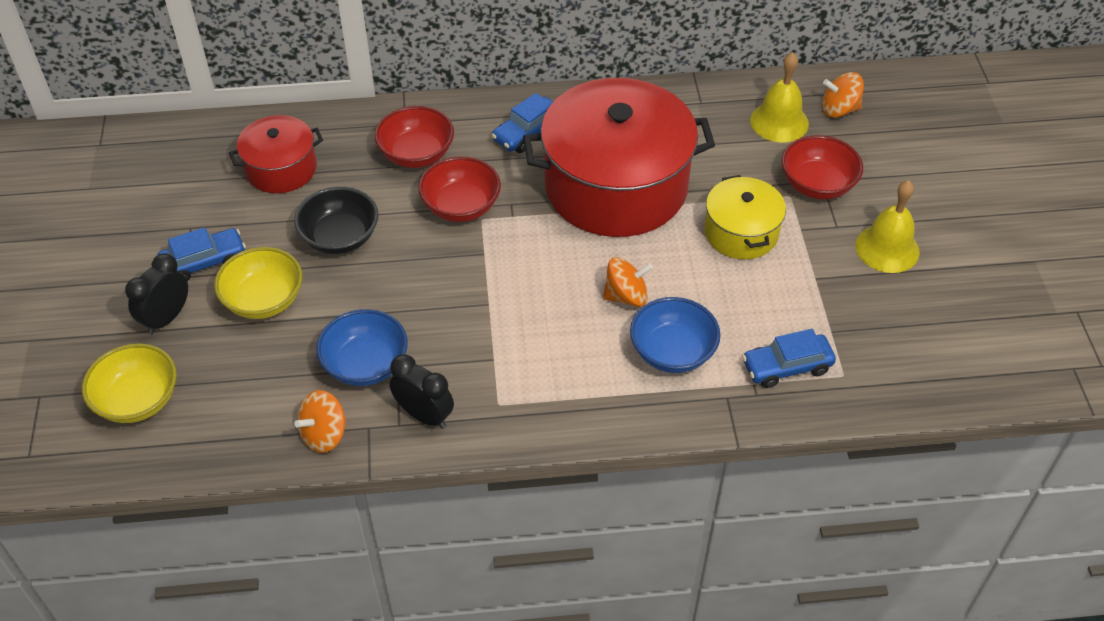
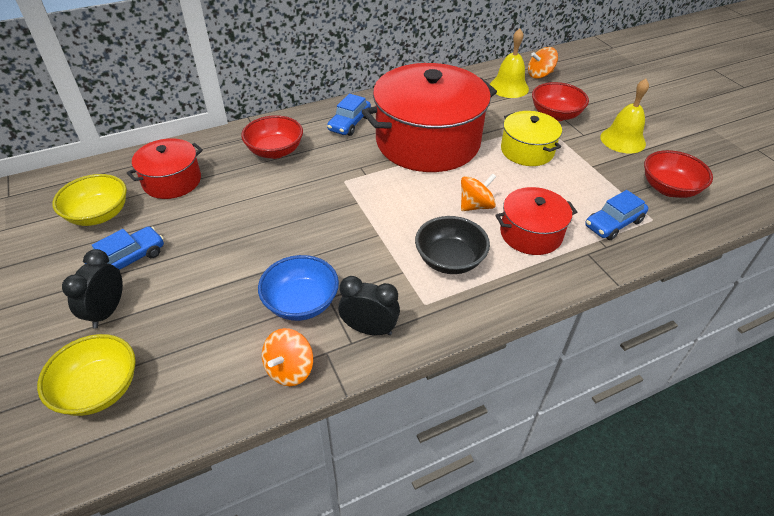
camera: 20 degrees left, 5 degrees down
(264, 300) = (192, 276): yellow bowl -> yellow bowl (99, 215)
(340, 237) = (239, 216): black bowl -> black bowl (449, 260)
(461, 206) = (324, 176): red bowl -> red bowl (669, 188)
(672, 352) = (531, 233): blue bowl -> red pot

